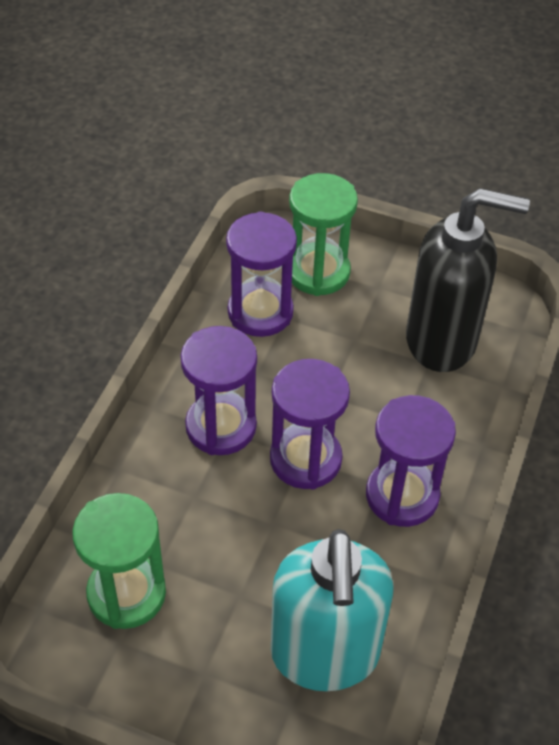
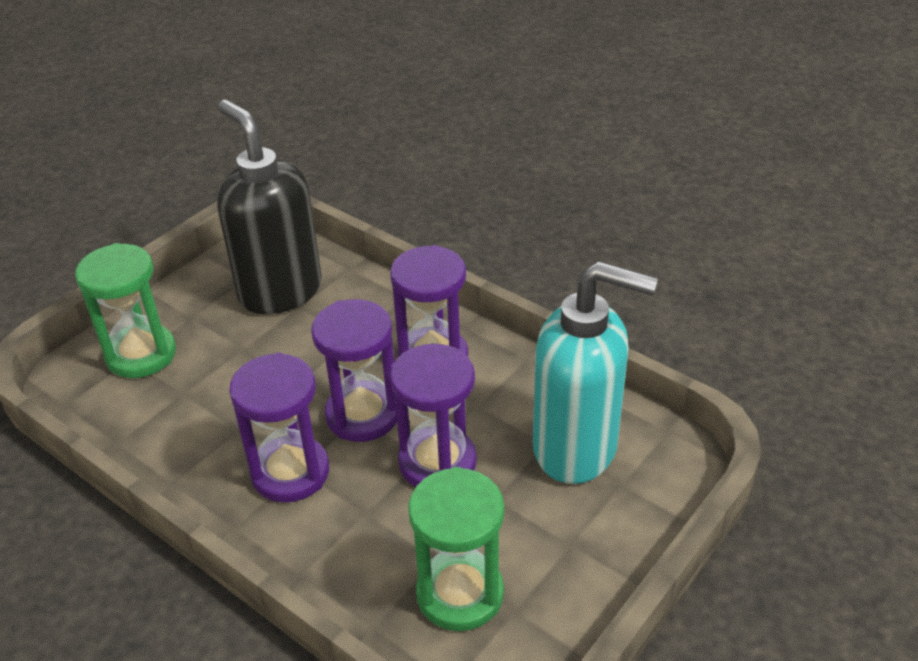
camera: 70 degrees left, 10 degrees down
(260, 312) = (162, 410): purple hourglass -> purple hourglass (437, 462)
(442, 340) = (280, 291): black soap dispenser -> black soap dispenser turned 60 degrees counterclockwise

